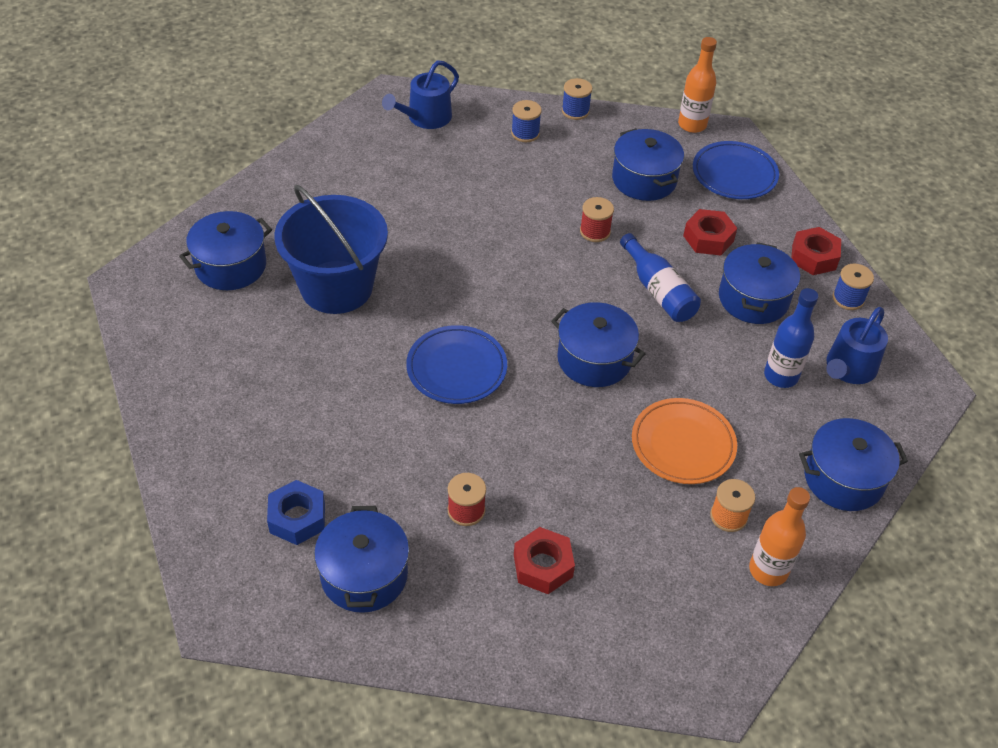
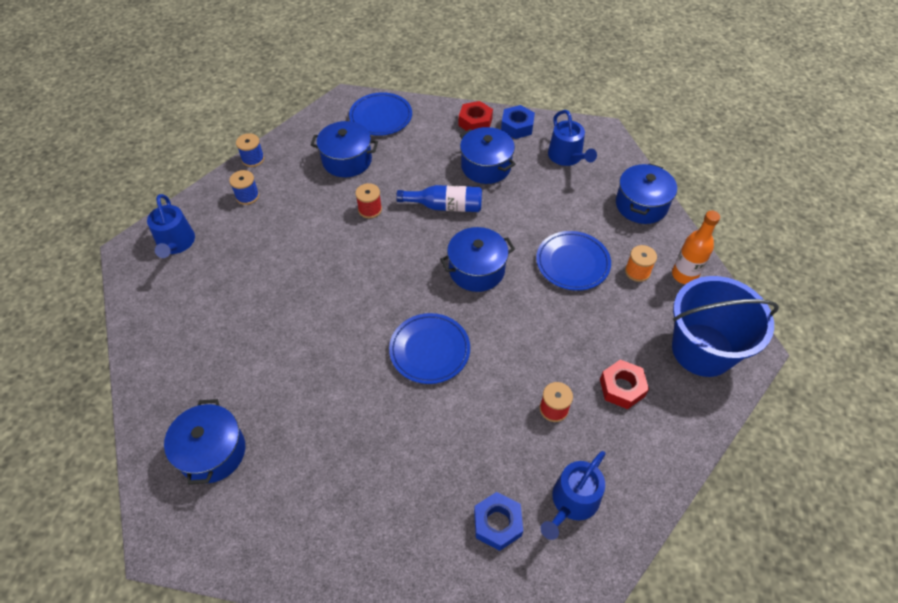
camera: 55 degrees left, 5 degrees up
(336, 287) = (296, 387): blue bucket -> blue bucket (702, 350)
(364, 575) = (572, 502): blue pot -> blue watering can
(683, 444) = (572, 263): orange plate -> blue plate
(692, 125) = (321, 111): orange bottle -> none
(708, 238) = (422, 159): red nut -> none
(781, 376) = (552, 188): blue bottle -> none
(848, 298) = (517, 126): blue spool -> blue nut

